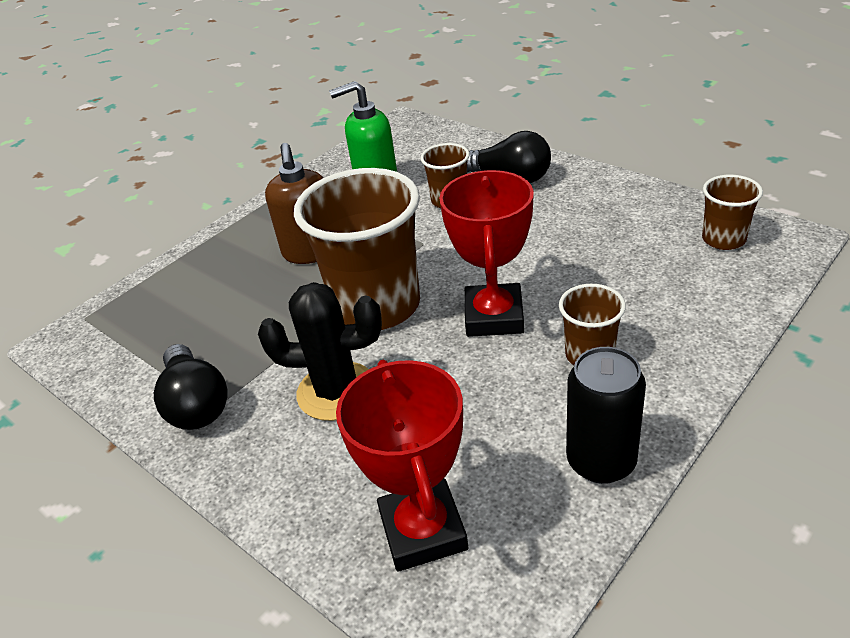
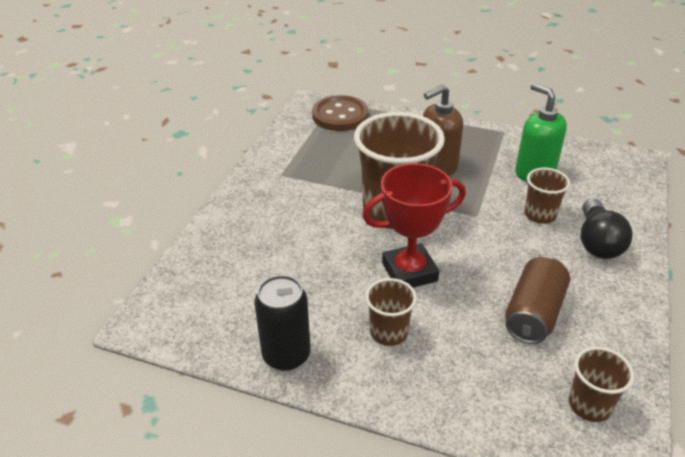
camera: 65 degrees right, 0 degrees up
(125, 317) = (340, 115): none -> brown button
(196, 404) = (281, 166): black light bulb -> none
(336, 391) = (309, 217): black cactus -> none
(423, 531) = (213, 282): red trophy -> none
(596, 242) = (533, 313): none -> brown can

